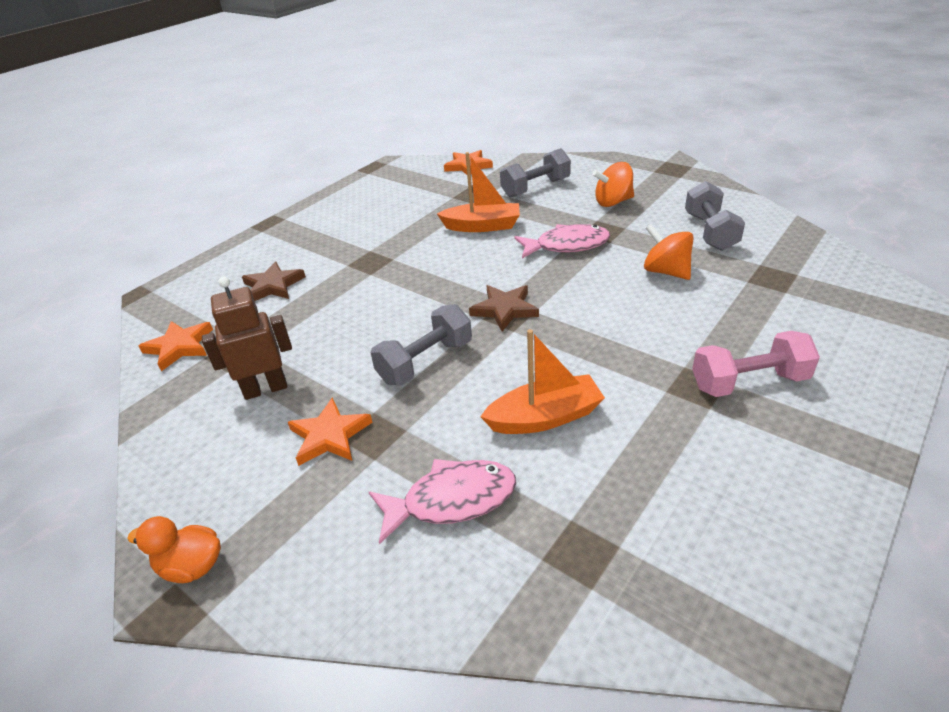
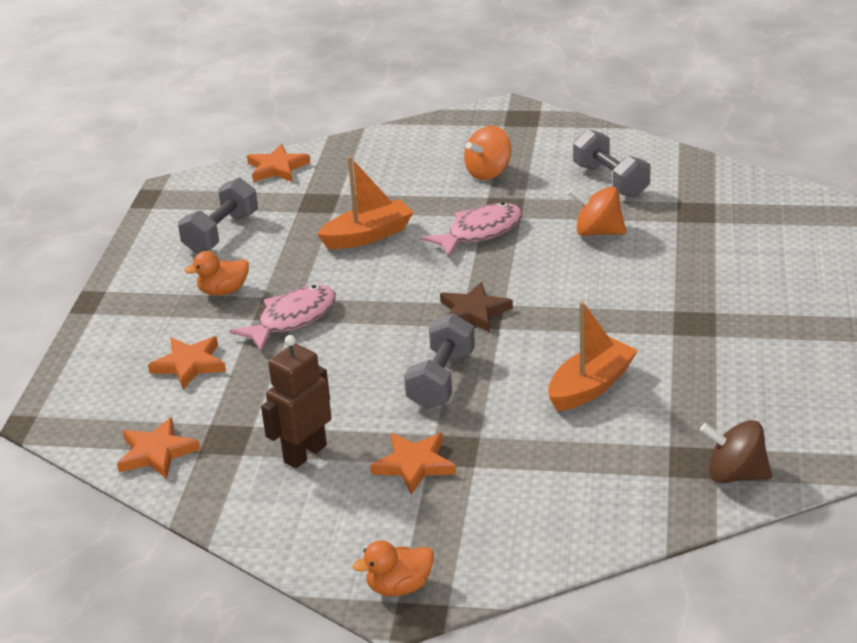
camera: 30 degrees left, 5 degrees down
(273, 286) = (189, 364): brown star -> orange star
(350, 239) = (223, 291): none -> orange duck
(451, 500) = (568, 468): pink fish -> pink fish (292, 319)
(535, 188) = (387, 177): grey dumbbell -> grey dumbbell (221, 233)
(616, 595) = (735, 475): none -> brown spinning top
(749, 382) = (732, 306): pink dumbbell -> none

